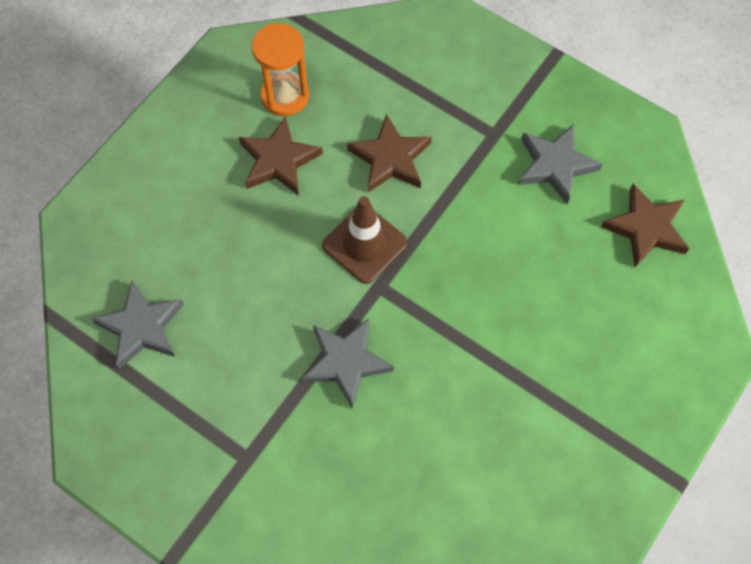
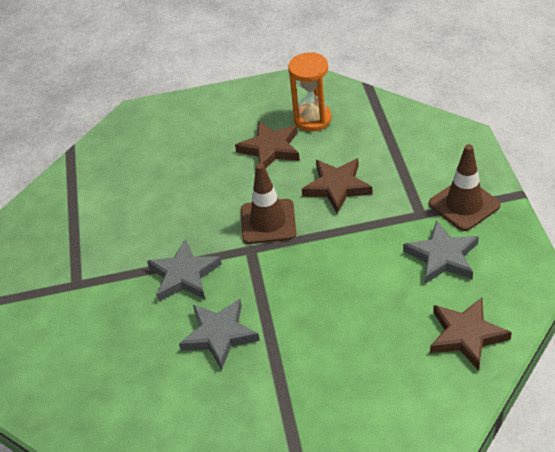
camera: 50 degrees right, 20 degrees down
(141, 327) = (104, 183): grey star -> grey star (219, 335)
(522, 97) = (464, 205): none -> brown traffic cone

